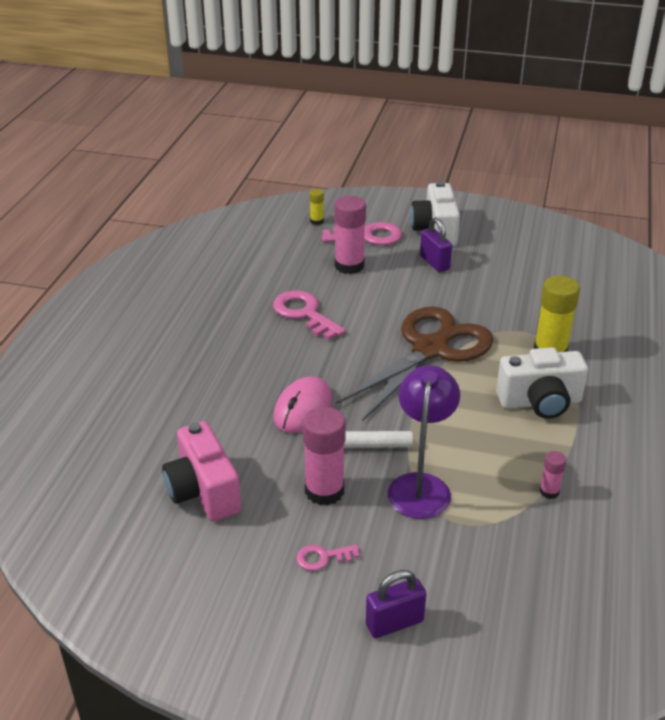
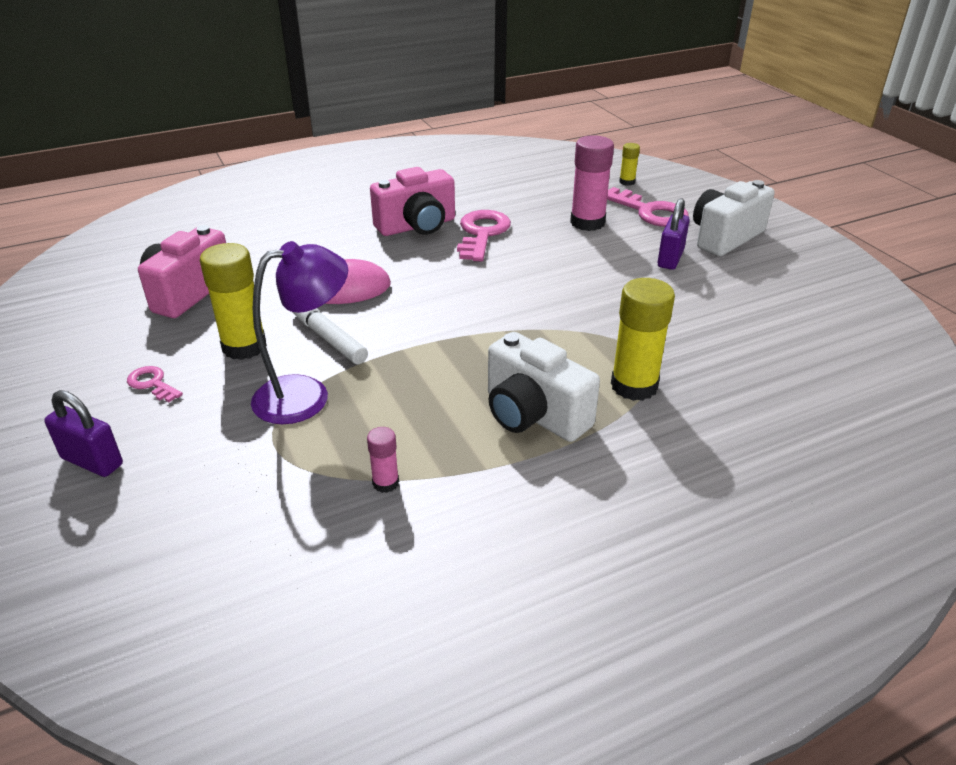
camera: 50 degrees right, 0 degrees up
(253, 335) = (417, 226): none -> pink camera
(324, 491) = (244, 346): pink glue stick -> yellow glue stick
(431, 349) = (527, 314): brown scissors -> none

